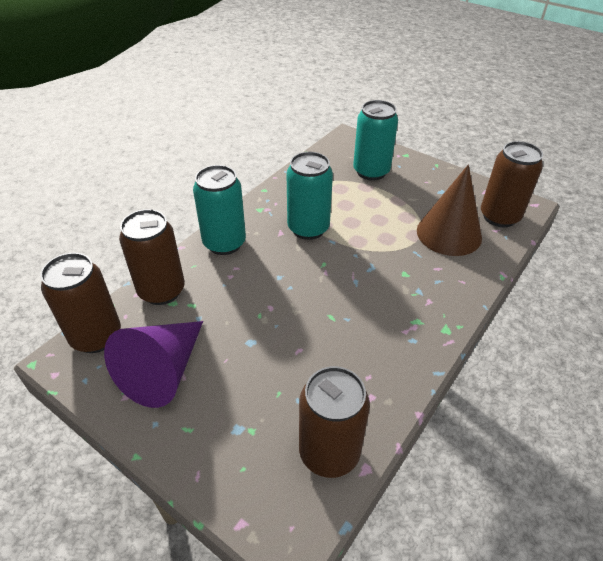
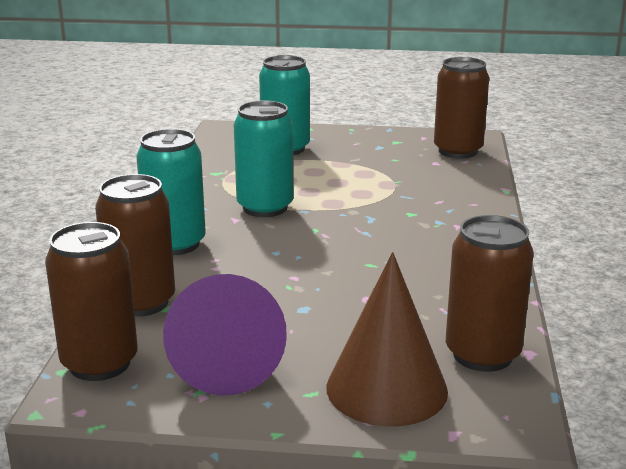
camera: 30 degrees left, 20 degrees down
(449, 234) = (422, 174): brown cone -> brown cone (386, 388)

